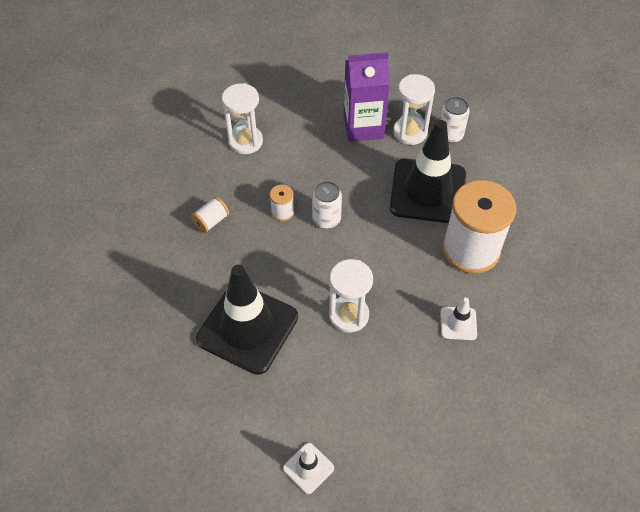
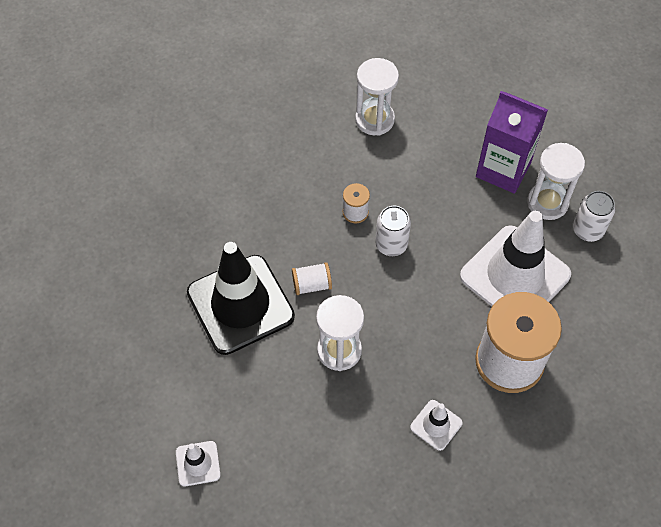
camera: 35 degrees right, 5 degrees up
(211, 221) = (284, 182): white spool -> white spool (312, 284)
(428, 191) = (515, 275): black traffic cone -> white traffic cone

